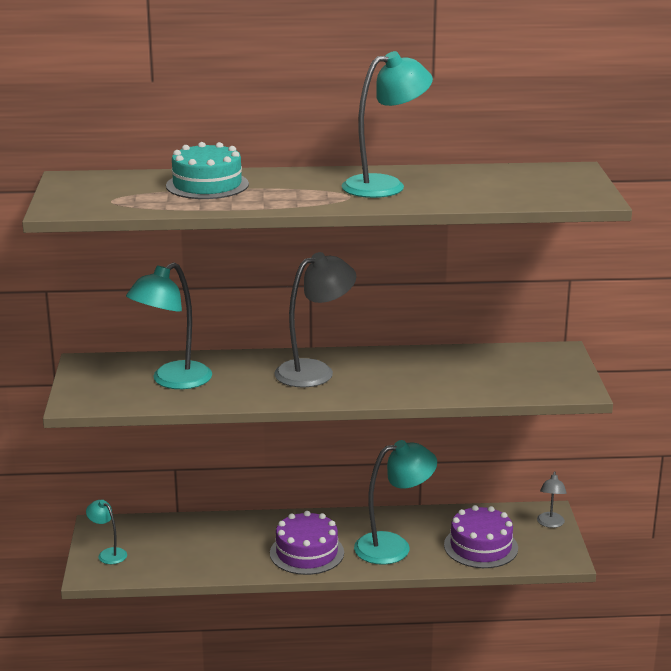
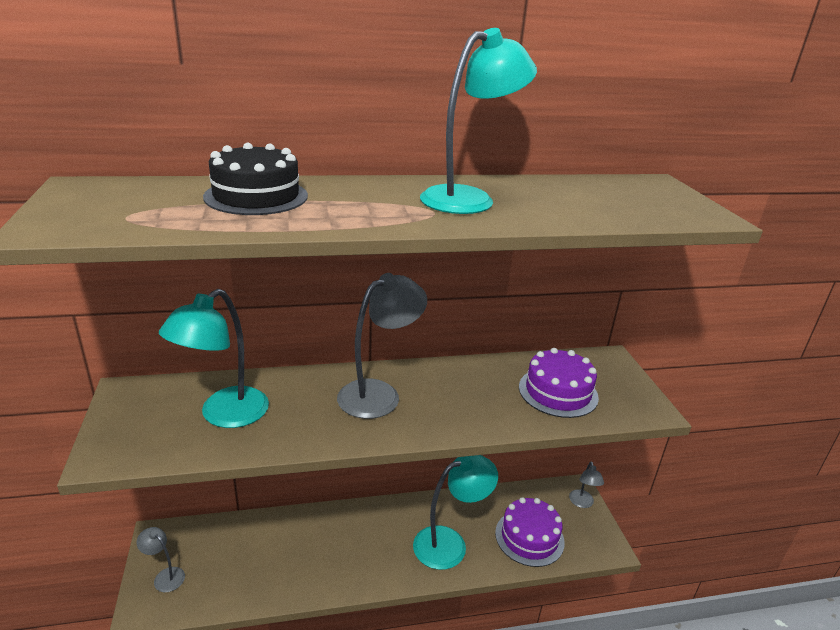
camera: 10 degrees left, 5 degrees up
(108, 554) = (165, 576): turquoise lamp -> grey lamp
(207, 185) = (256, 196): turquoise cake -> black cake
(307, 553) = (368, 558): purple cake -> purple cake (558, 392)

